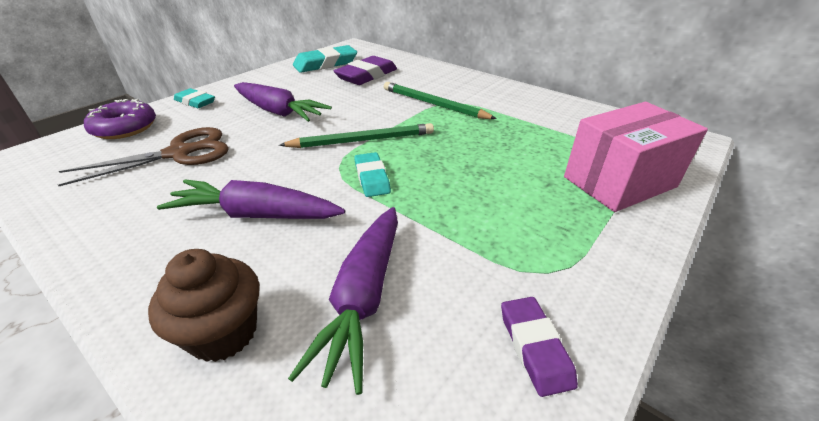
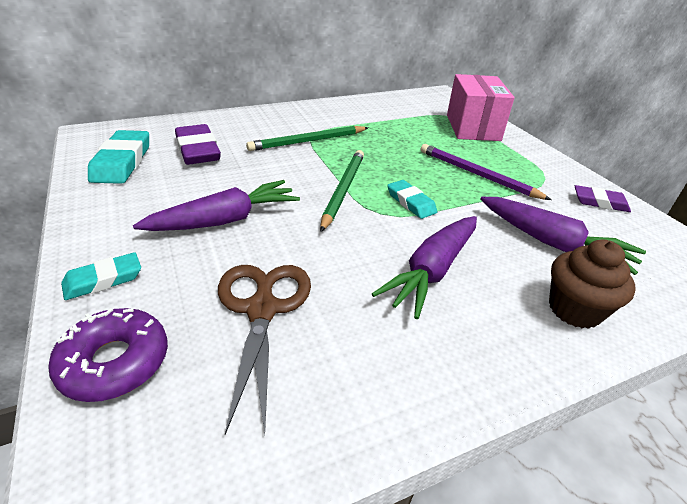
camera: 65 degrees left, 0 degrees up
(372, 178) = (411, 202): turquoise eraser -> turquoise eraser turned 45 degrees clockwise
(483, 208) = (477, 174): none -> purple pencil

